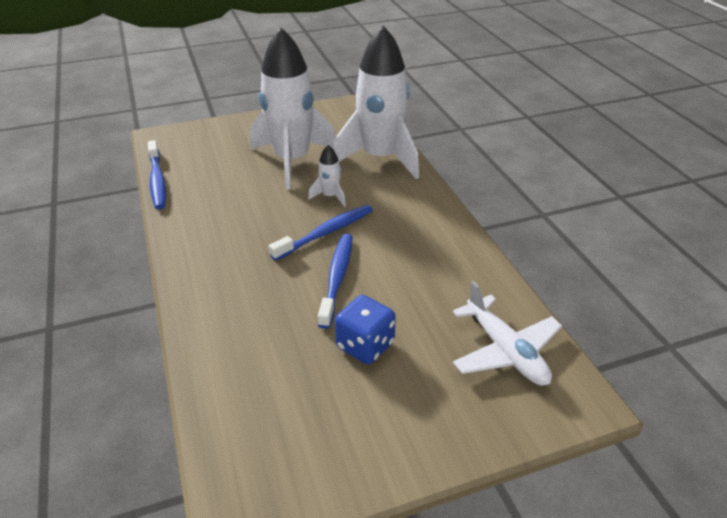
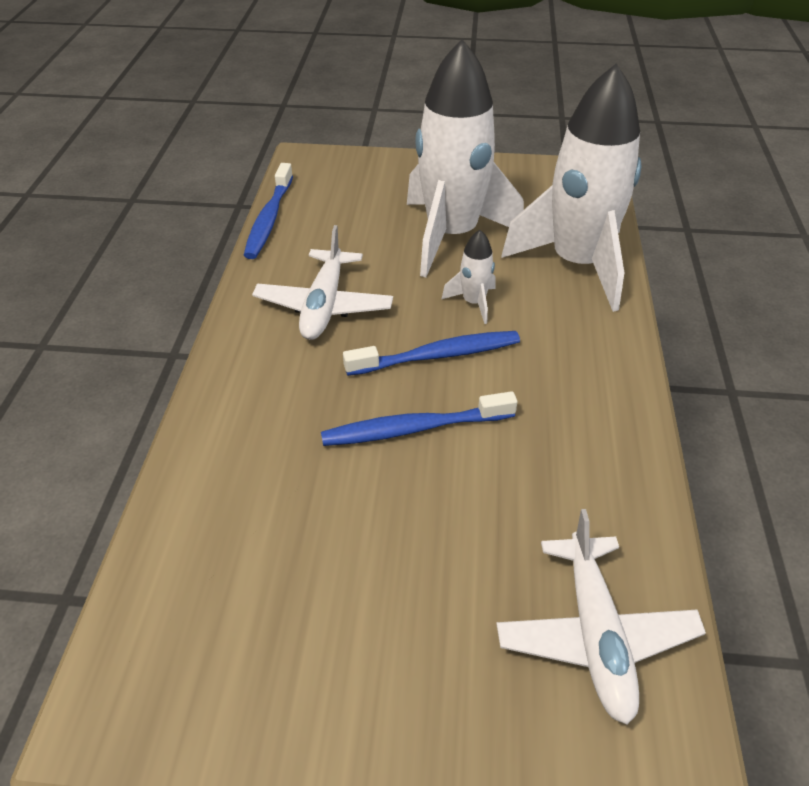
camera: 25 degrees right, 5 degrees up
(232, 224) = (324, 306): none -> white plane
(337, 278) = (414, 428): blue toothbrush -> blue toothbrush turned 135 degrees counterclockwise
(365, 345) = (394, 544): blue dice -> none

